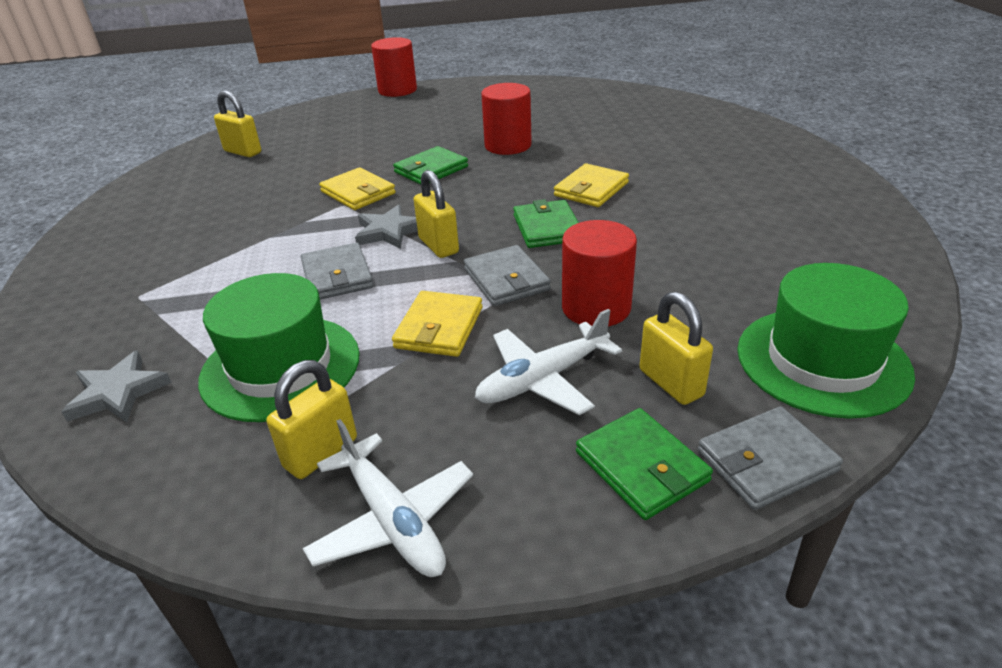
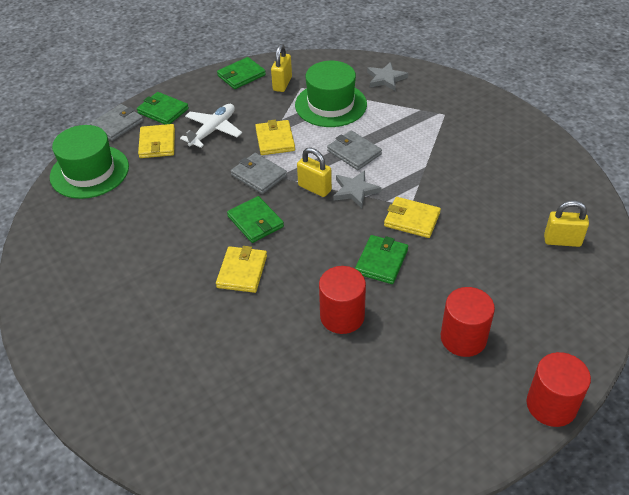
camera: 155 degrees right, 10 degrees up
(392, 520) = (241, 75): white plane -> green wallet
(596, 307) = (202, 171): red cylinder -> red cylinder (463, 338)
(671, 383) = (157, 143): yellow padlock -> yellow wallet

